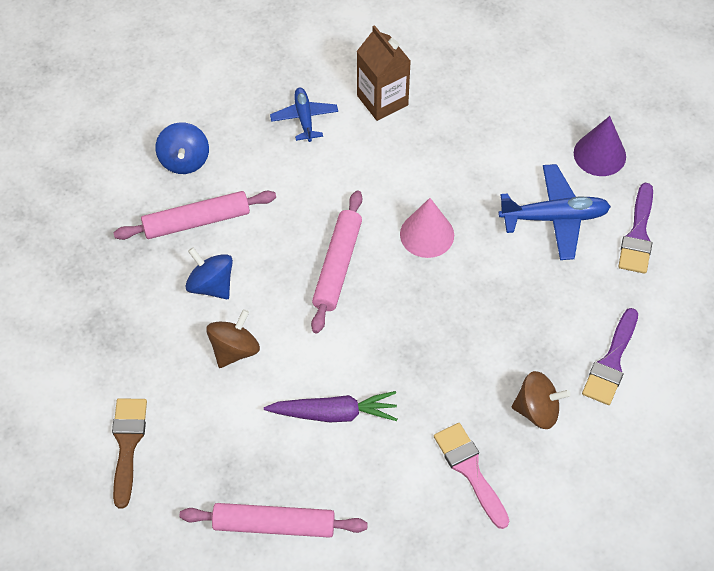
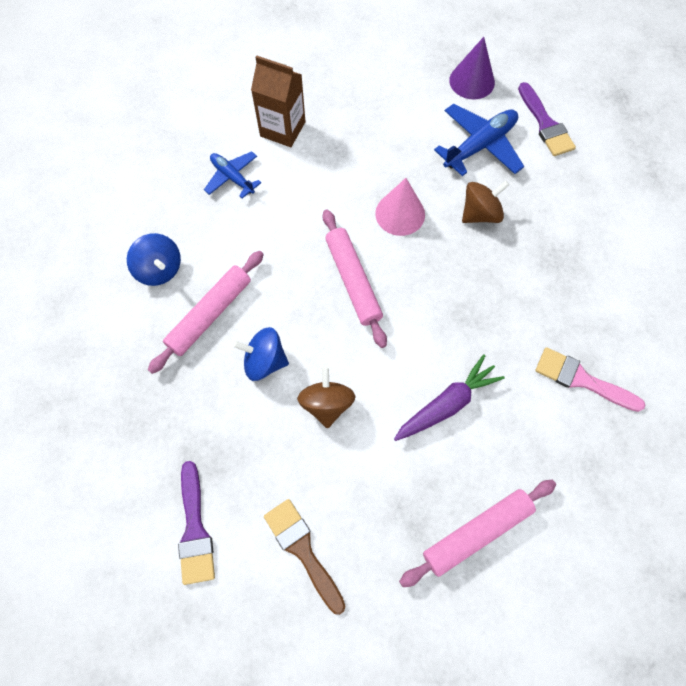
camera: 35 degrees left, 10 degrees up
(537, 410) = (588, 299): brown spinning top -> brown spinning top (480, 213)
(611, 362) = (606, 229): purple brush -> purple brush (195, 529)

